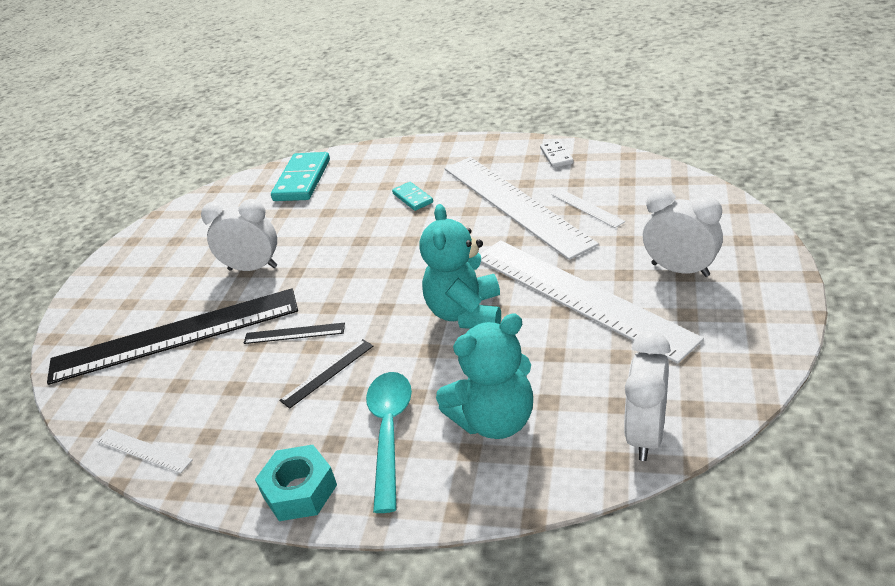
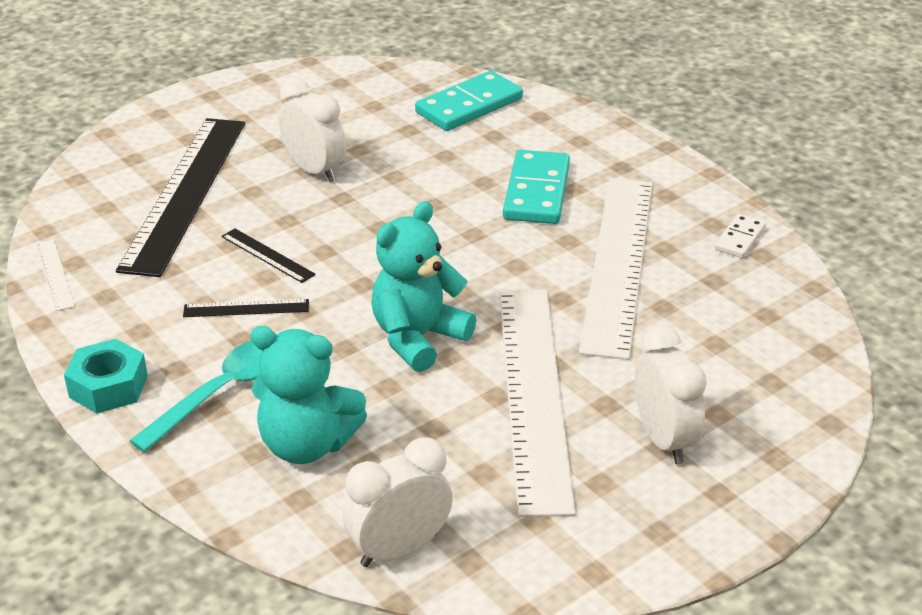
camera: 35 degrees right, 0 degrees up
(175, 335) = (185, 193): black ruler -> black ruler turned 75 degrees clockwise
(412, 198) = (536, 192): turquoise domino -> turquoise domino, size x1.87
(586, 208) = (679, 315): white ruler -> none

